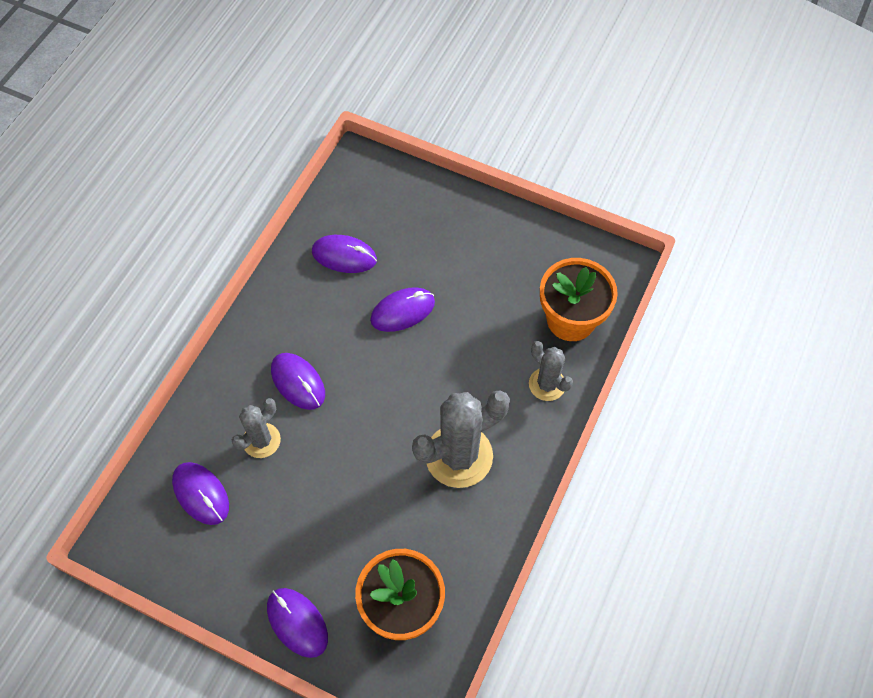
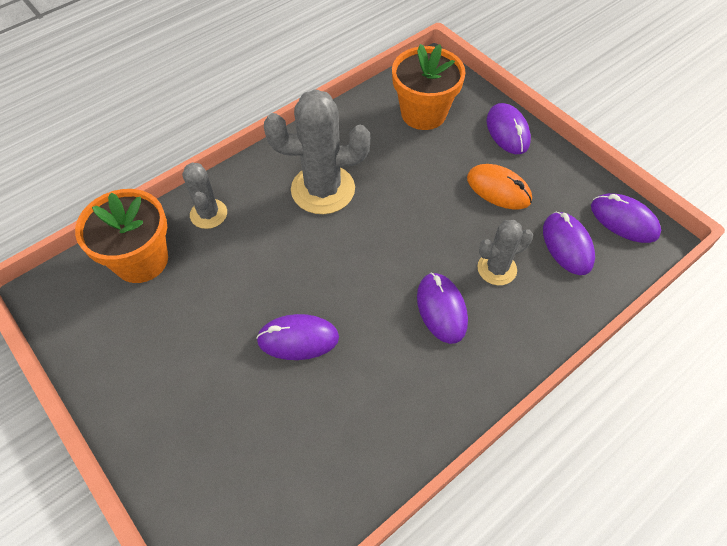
camera: 155 degrees left, 5 degrees down
(285, 533) = (498, 189): none -> orange mouse
(344, 256) = (328, 438): purple mouse -> purple mouse (624, 220)

